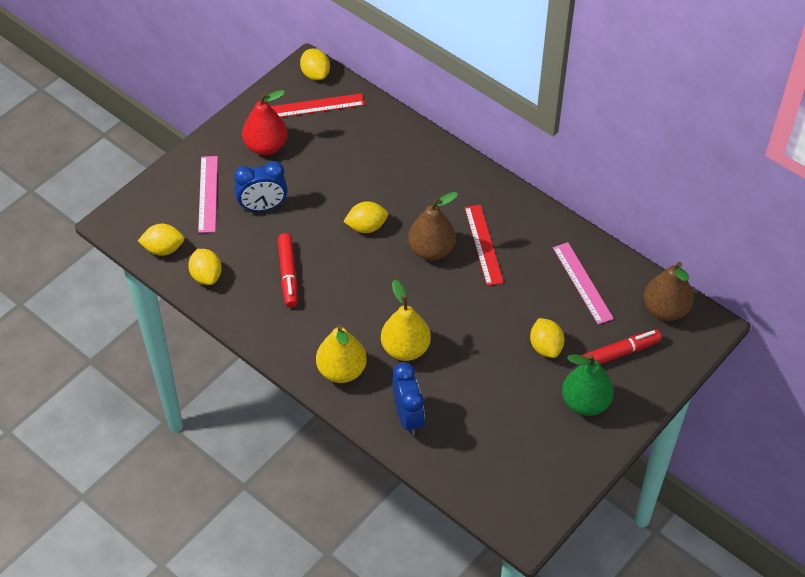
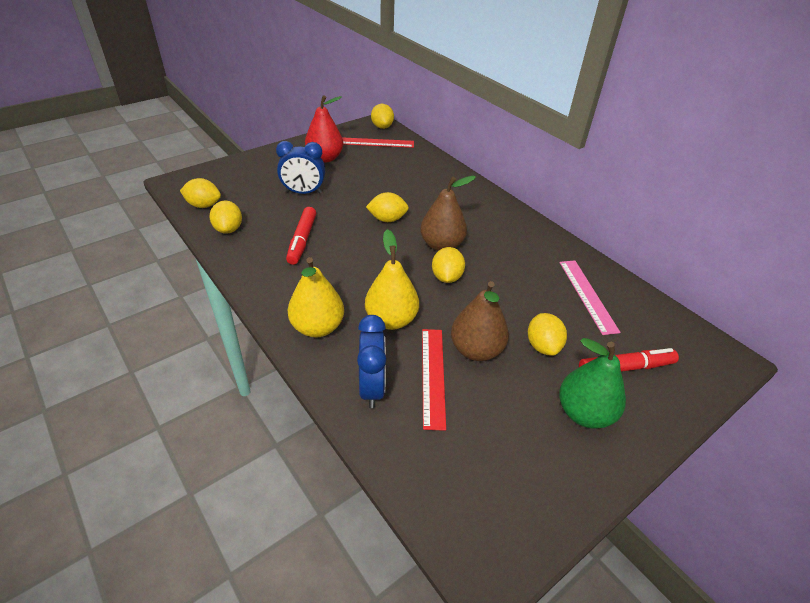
camera: 10 degrees right, 10 degrees down
(208, 194) = (263, 177): pink ruler -> none
(445, 290) = (446, 277): none -> yellow lemon
(483, 244) = (492, 249): red ruler -> red ruler (433, 376)
(665, 310) = (678, 335): brown pear -> brown pear (476, 350)

